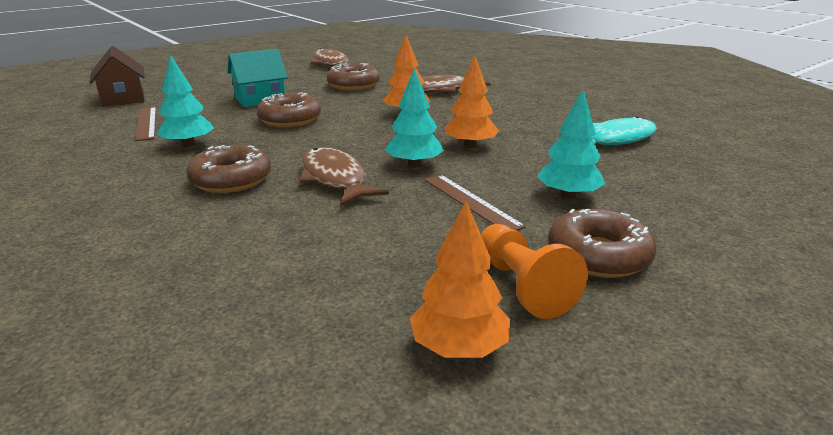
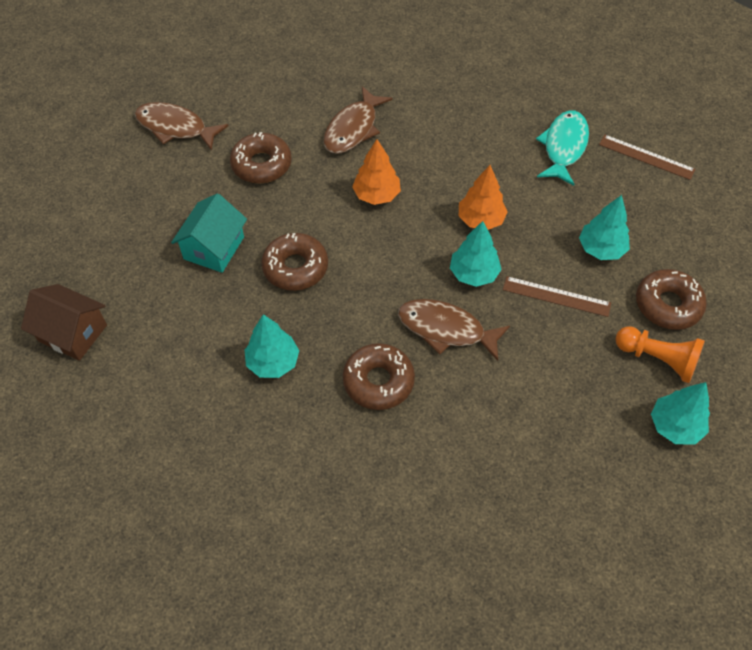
camera: 40 degrees left, 30 degrees up
(146, 123) = (178, 357): brown ruler -> brown ruler (646, 157)
(459, 348) = (675, 426): orange tree -> turquoise tree

